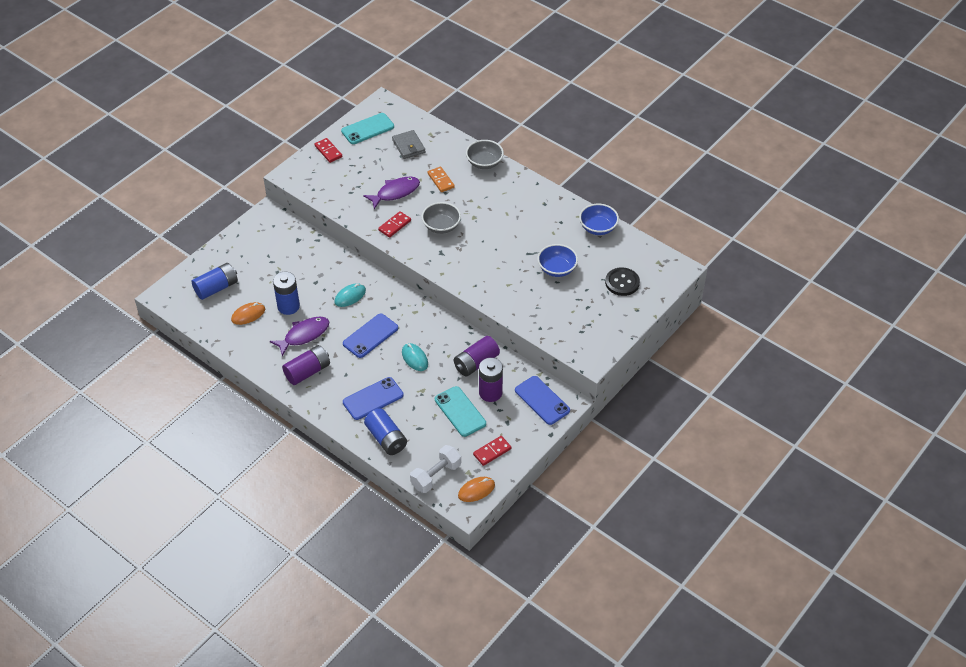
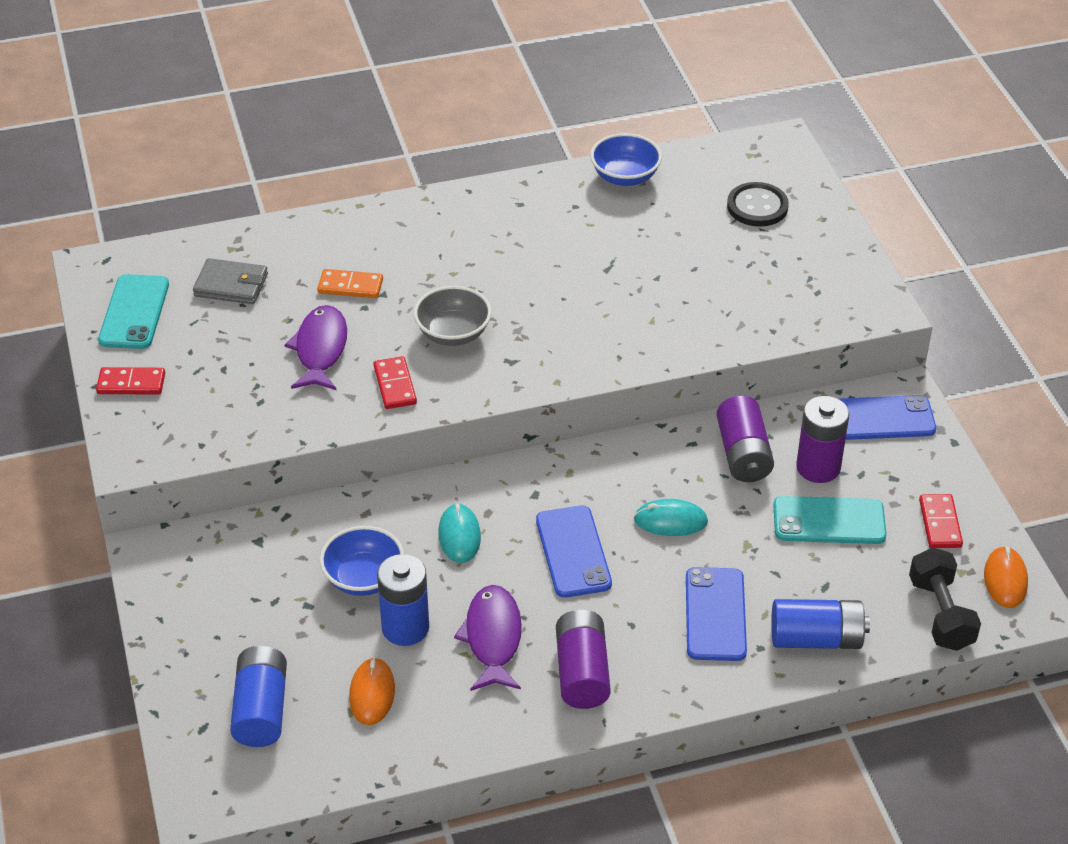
camera: 55 degrees left, 5 degrees down
(436, 475) = (940, 614): white dumbbell -> black dumbbell
(484, 163) = (365, 222): grey bowl -> none
(557, 269) = (668, 256): blue bowl -> blue bowl (363, 578)

